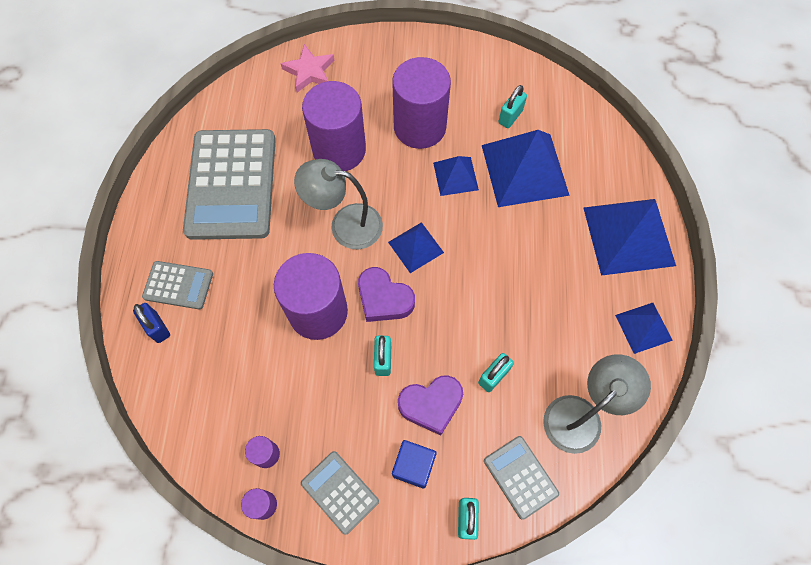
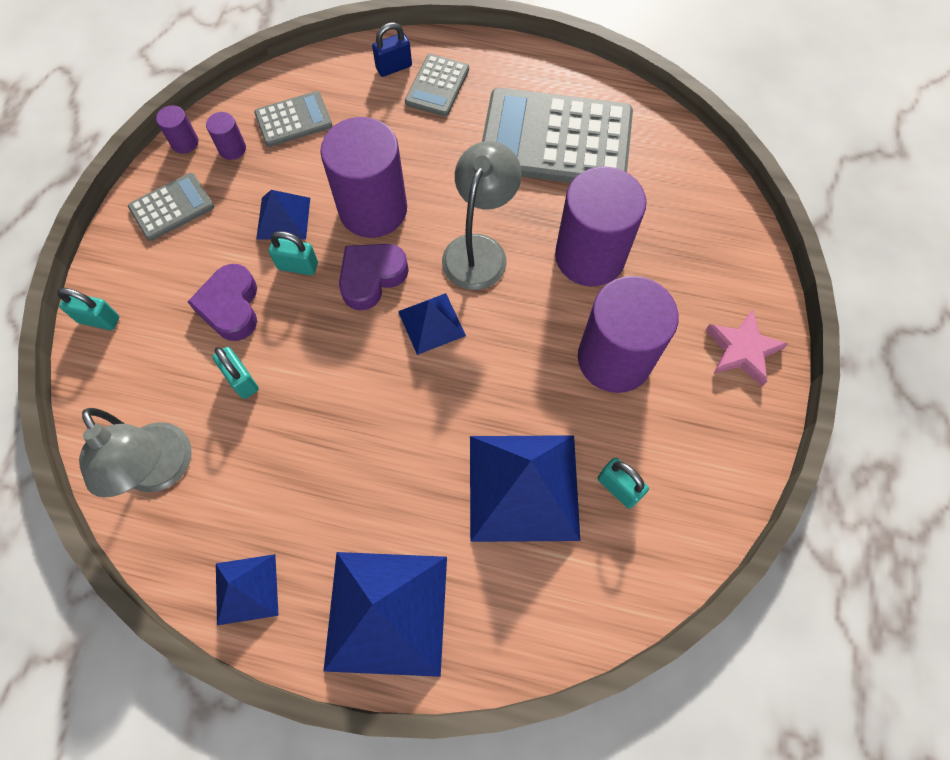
camera: 100 degrees right, 0 degrees up
(309, 71) = (720, 236): pink star -> pink star (742, 350)
(413, 466) = (171, 278): blue cube -> none
(455, 176) = (528, 390): blue pyramid -> blue pyramid (283, 218)
(520, 477) = (119, 384): grey calculator -> grey calculator (293, 120)

